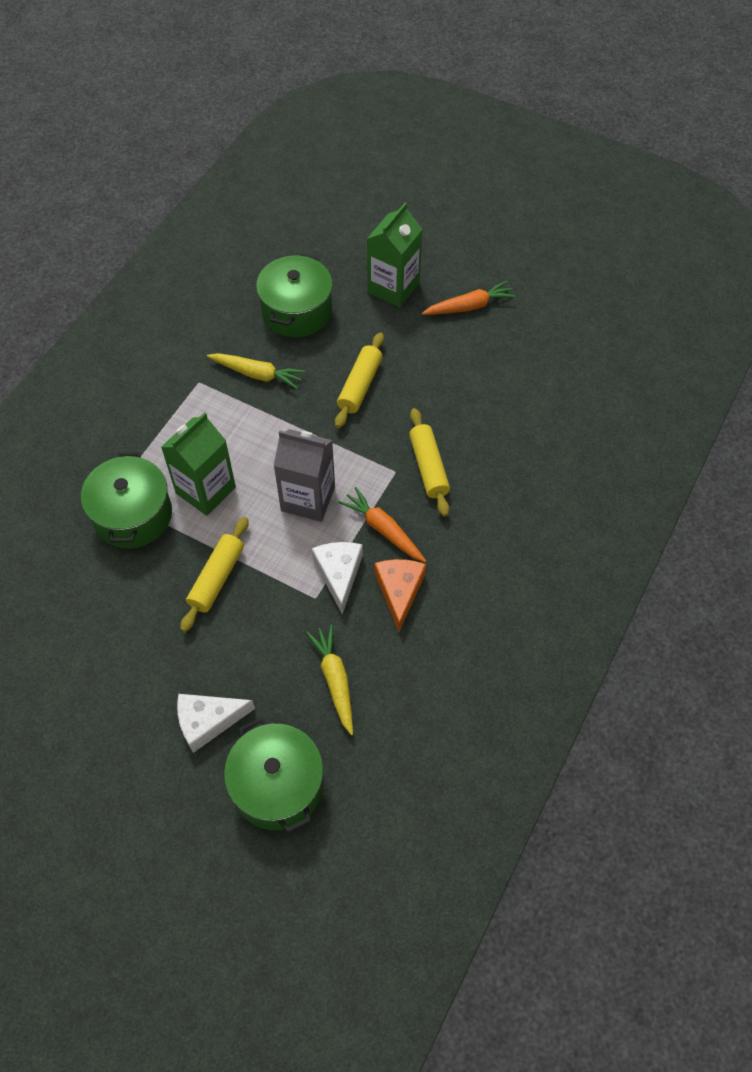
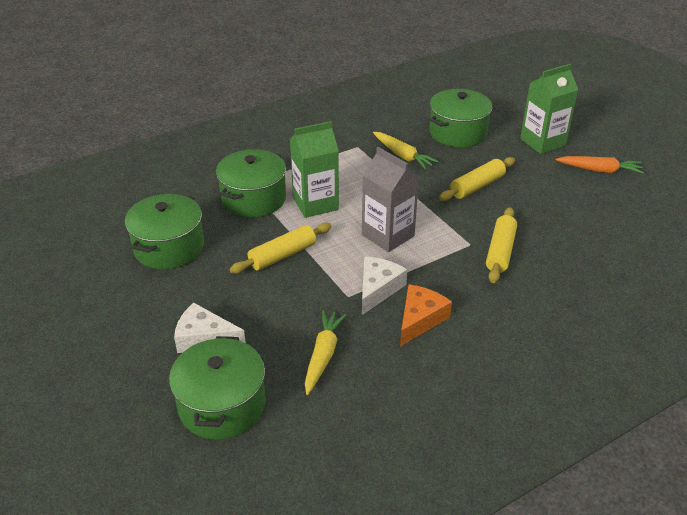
camera: 30 degrees right, 20 degrees down
(86, 628) = (169, 247): none -> green pot
(383, 530) = (435, 275): orange carrot -> none

